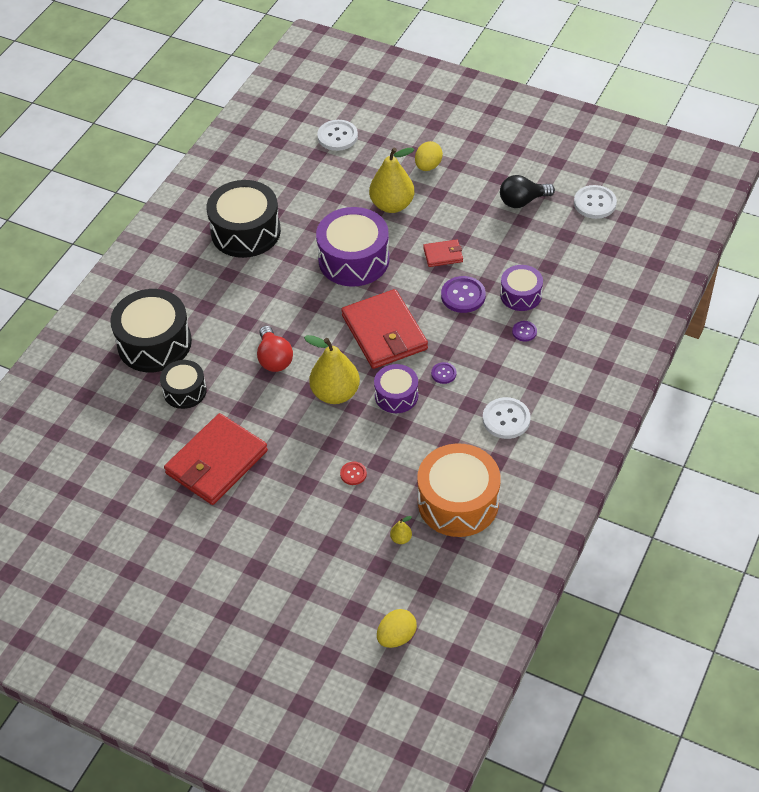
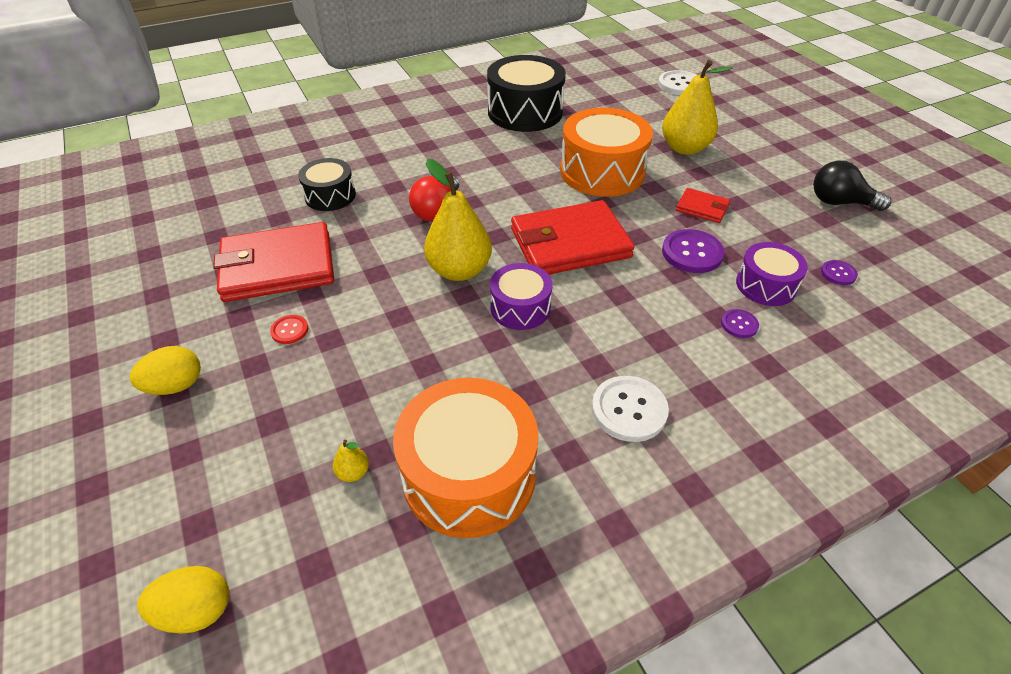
camera: 35 degrees right, 5 degrees down
(154, 343) = (354, 150): black drum -> none
(353, 474) = (387, 359): red button -> red button (289, 330)
(354, 260) = (602, 171): purple drum -> orange drum
(384, 332) = (569, 243): red wallet -> red wallet turned 60 degrees clockwise
(428, 166) = (751, 135): yellow egg -> yellow egg (176, 385)
(443, 373) = (597, 315): purple button -> purple button (838, 273)
(594, 203) = (937, 241): white button -> none

